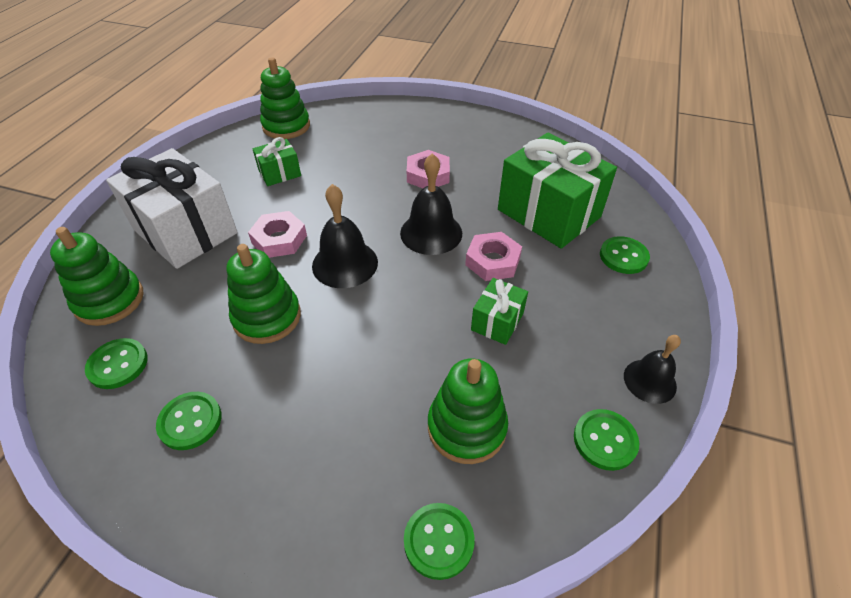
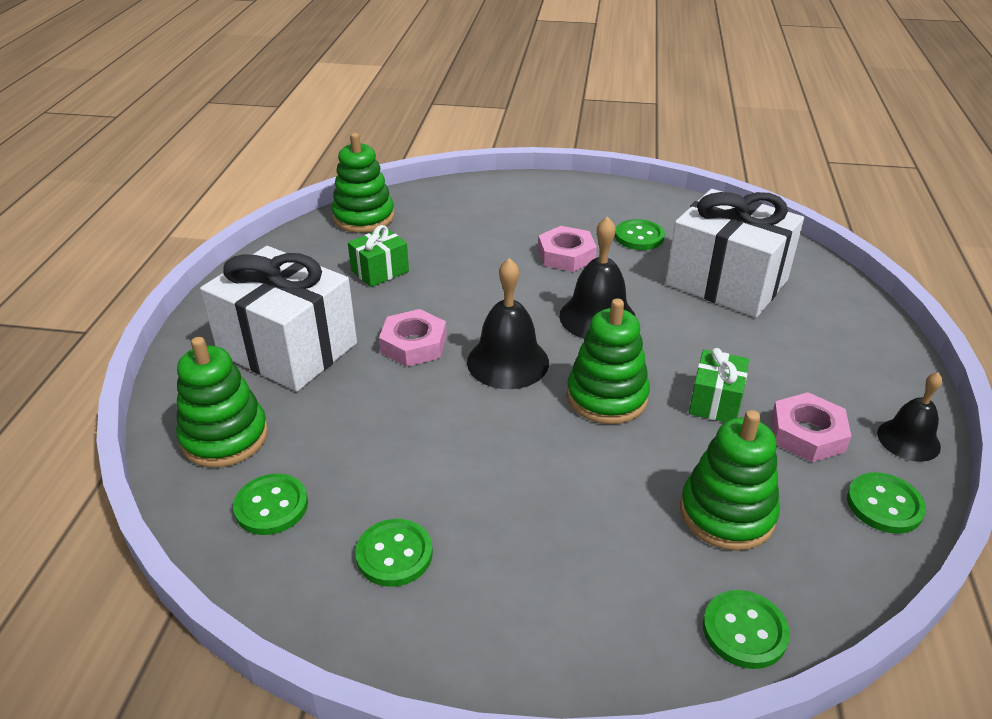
camera: 10 degrees left, 10 degrees down
(267, 317) = (438, 431): green stacking toy -> green stacking toy (607, 397)
(492, 261) = (683, 339): pink nut -> pink nut (807, 434)
(549, 213) = (726, 282): green gift -> white gift
(623, 256) = (829, 318): green button -> green button (639, 237)

